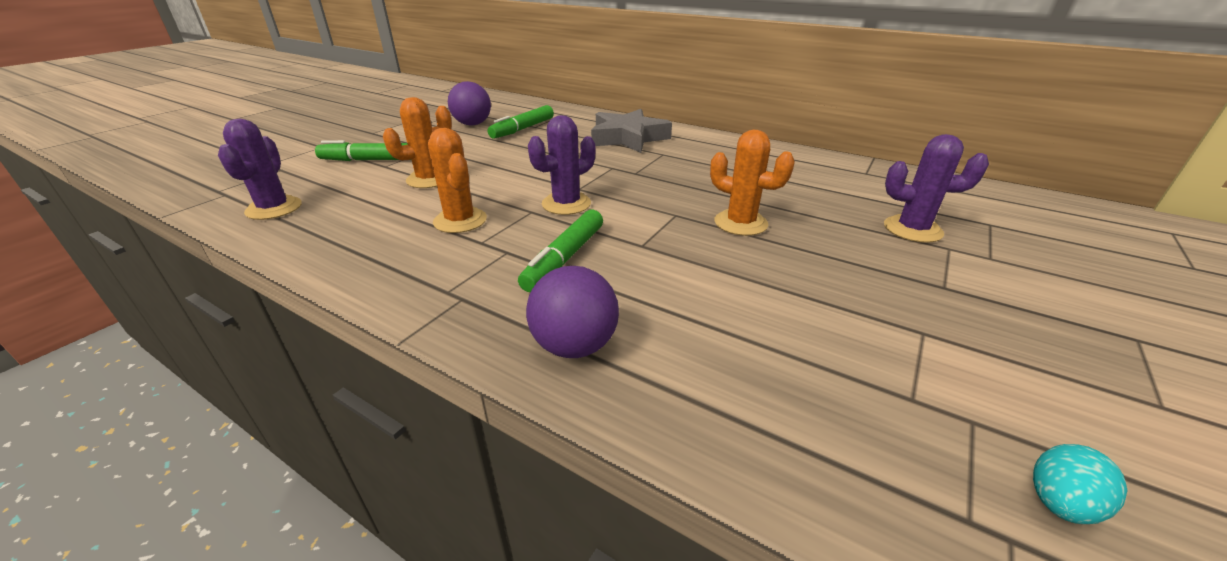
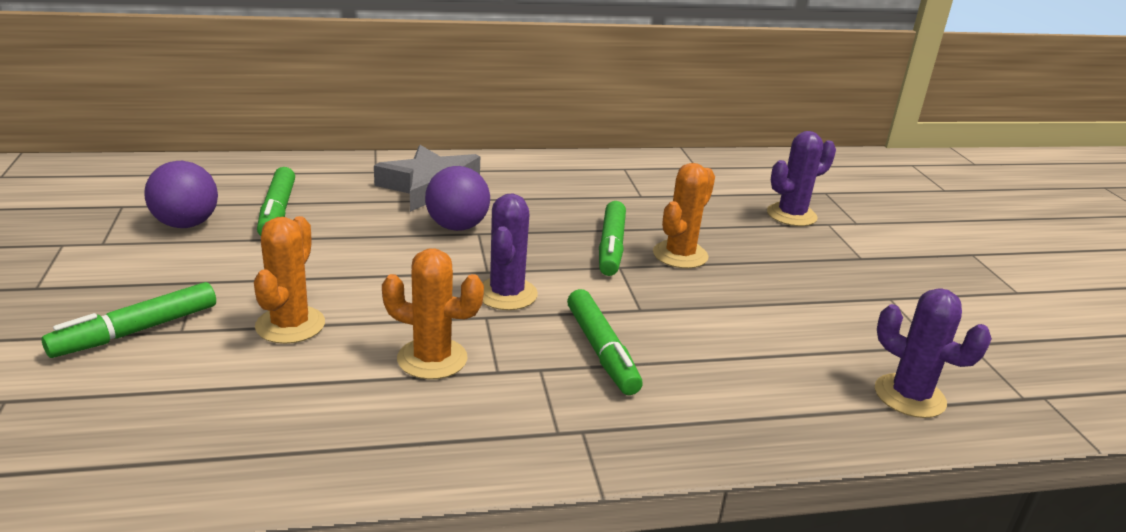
camera: 45 degrees left, 5 degrees down
(274, 208) = (142, 453): purple cactus -> purple cactus (909, 396)
(574, 346) = (730, 418): purple ball -> purple ball (457, 227)
(691, 201) = (611, 247): none -> green marker
(740, 223) = (680, 255): orange cactus -> orange cactus turned 45 degrees counterclockwise
(1059, 503) = (1039, 368): turquoise egg -> none

